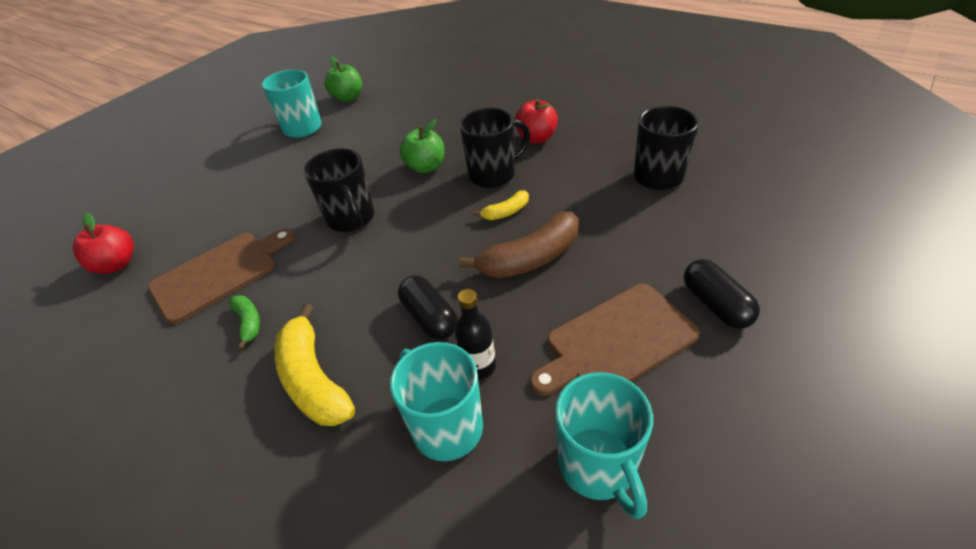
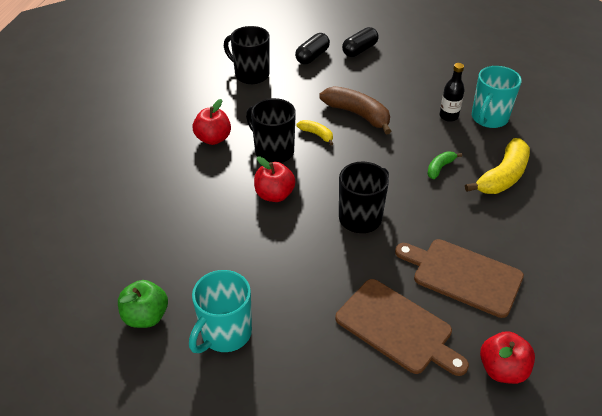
camera: 115 degrees left, 0 degrees up
(248, 323) = (490, 229): green banana -> green banana (440, 168)
(426, 167) = (274, 195): green apple -> red apple
(429, 317) = (429, 143): black capsule -> black capsule (312, 56)
(598, 466) = (472, 73): turquoise mug -> none
(616, 341) = (402, 76): brown cutting board -> brown cutting board (397, 328)

